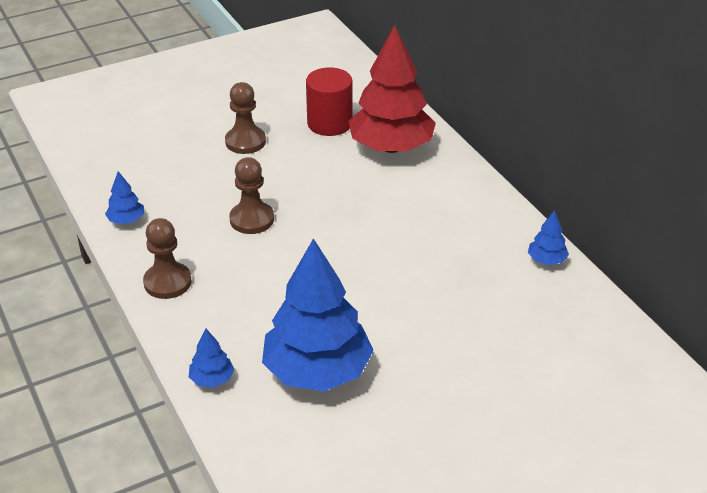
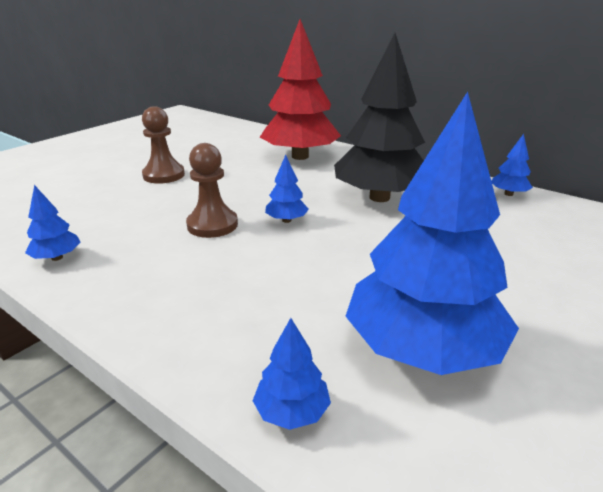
camera: 25 degrees left, 10 degrees down
(167, 282) = (145, 305): brown pawn -> none
(314, 232) = (286, 220): none -> blue tree
(329, 123) = (234, 153): red cylinder -> none
(417, 228) = (379, 197): none -> black tree

